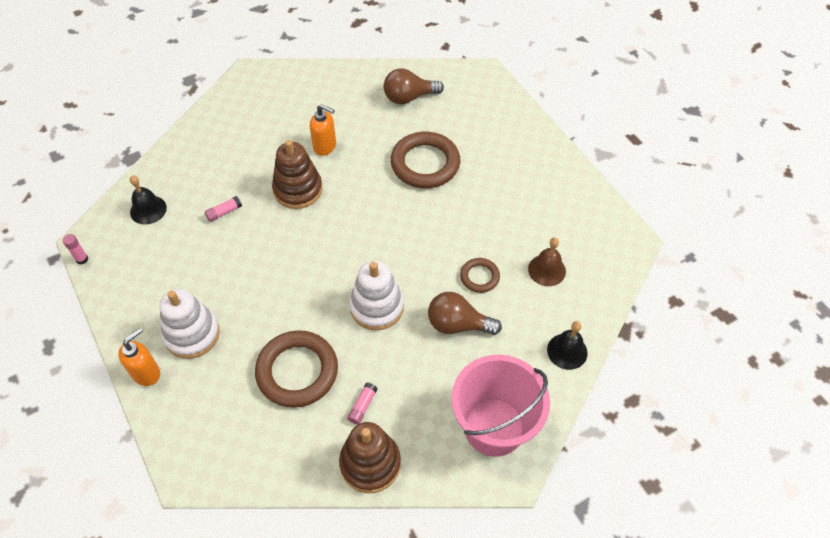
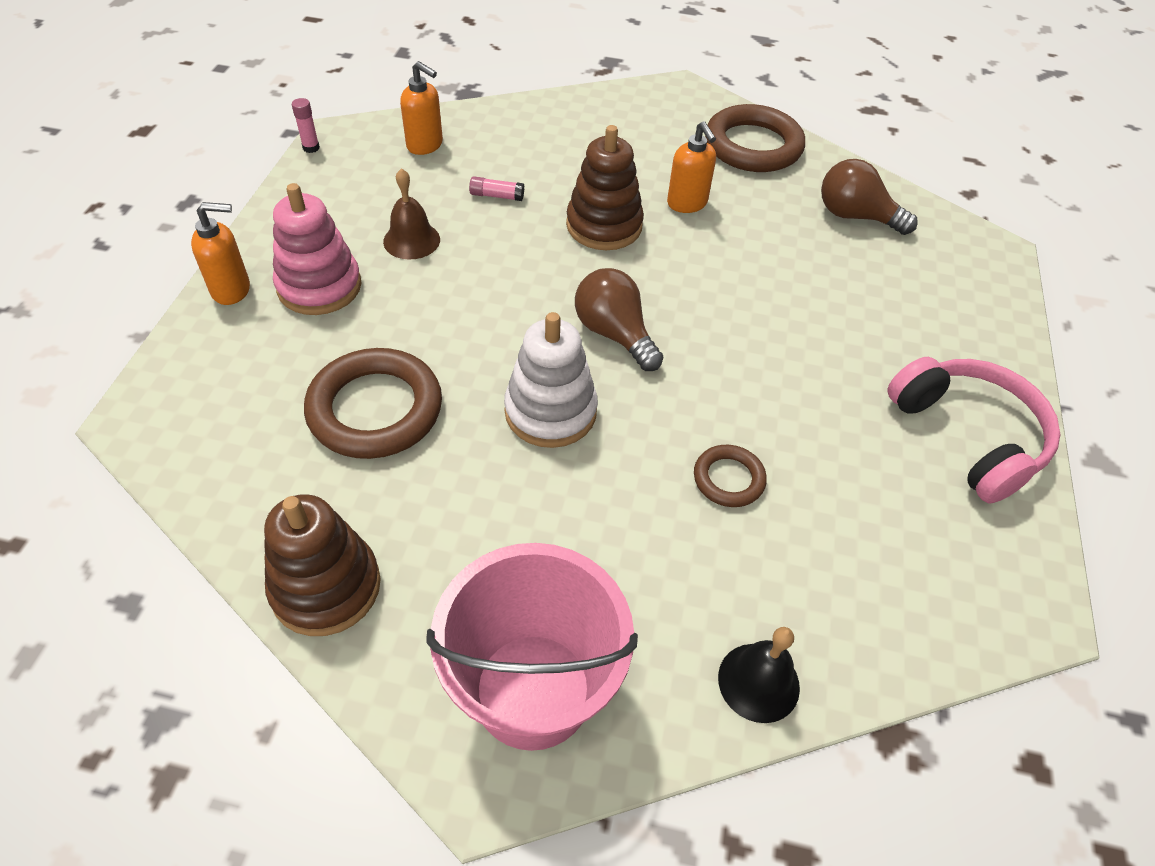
camera: 40 degrees right, 5 degrees down
(148, 209) = (425, 145): black bell -> orange soap dispenser
(192, 334) = (319, 286): white stacking toy -> pink stacking toy
(362, 406) = (399, 510): pink glue stick -> none
(425, 163) = (798, 298): brown ring -> brown ring (753, 146)
(458, 324) = (632, 514): brown light bulb -> brown light bulb (614, 334)
(547, 270) = (843, 545): brown bell -> brown bell (411, 240)
(549, 182) = (968, 436): none -> pink headphones

